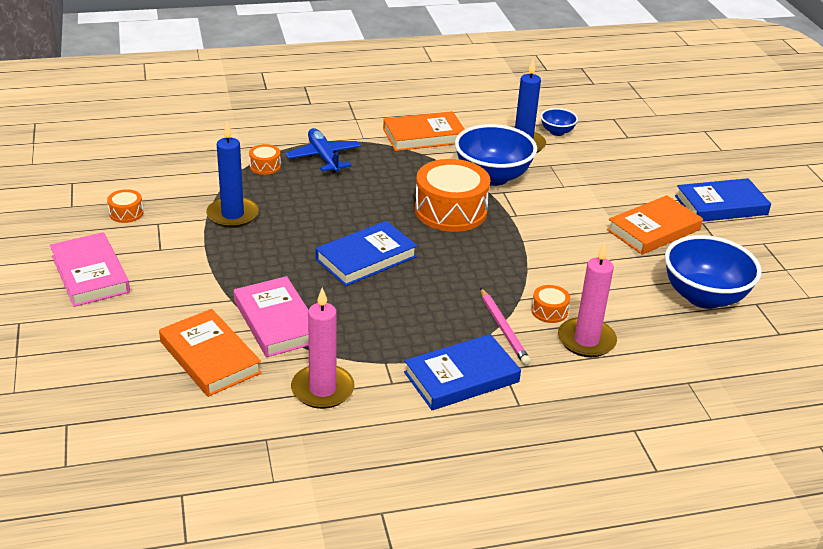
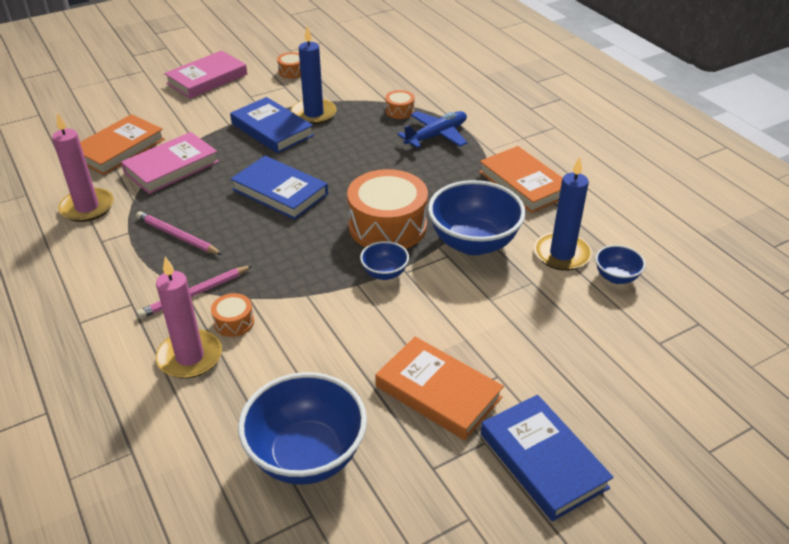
camera: 75 degrees right, 5 degrees up
(408, 330) = (177, 236): none -> pink pencil
(461, 377) = (114, 279): blue book -> blue book (272, 129)
(514, 225) = (384, 273): none -> blue bowl

